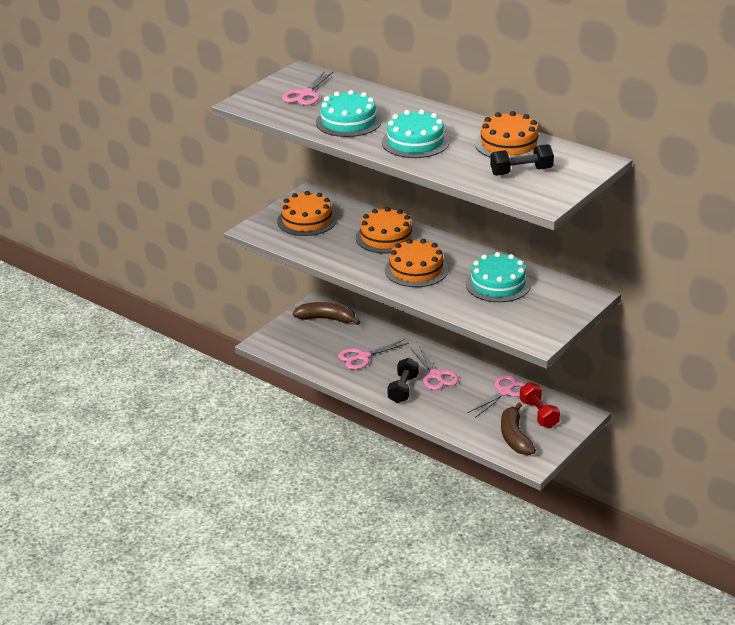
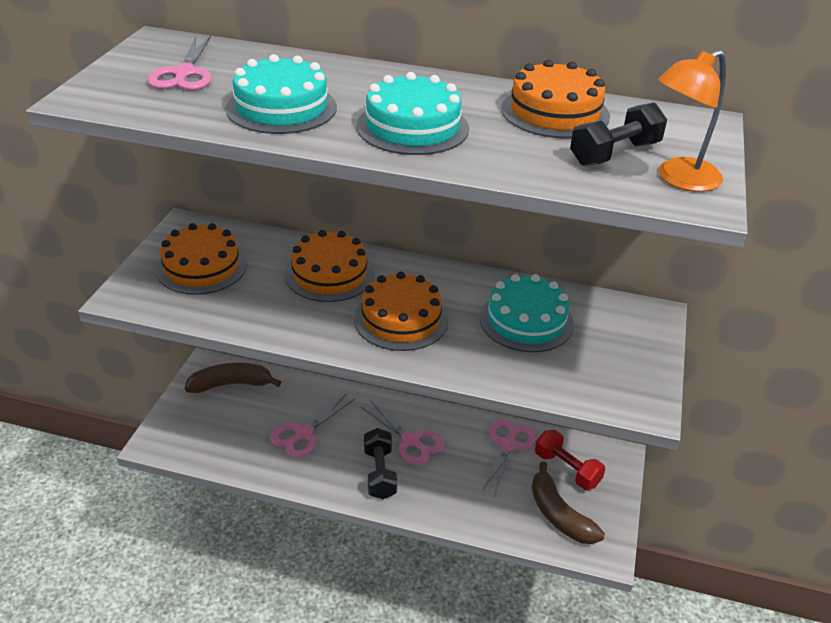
camera: 25 degrees left, 5 degrees up
(545, 190) = (679, 179): none -> orange lamp

